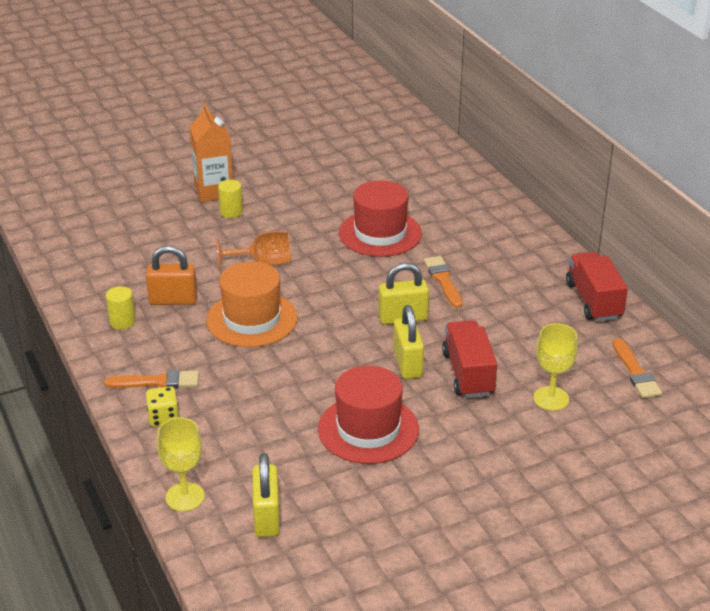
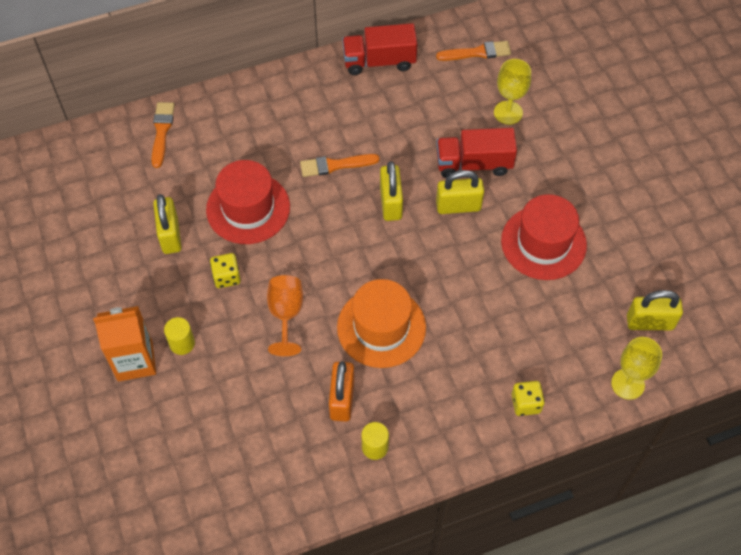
camera: 85 degrees left, 25 degrees up
(157, 382) = (473, 410): orange brush -> orange brush (162, 131)
(301, 228) = (226, 277): none -> yellow dice
(343, 196) = (170, 235): none -> yellow padlock

